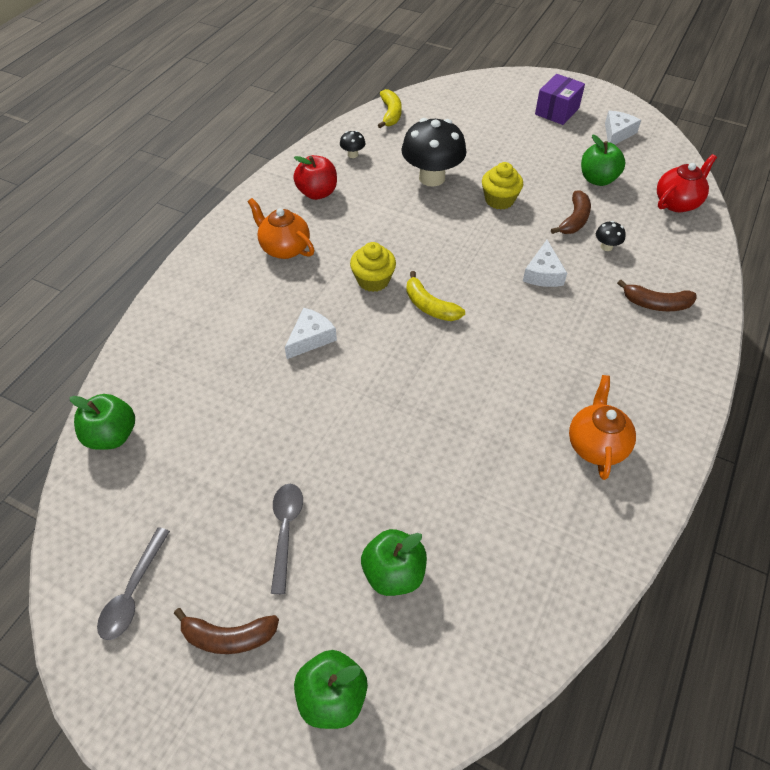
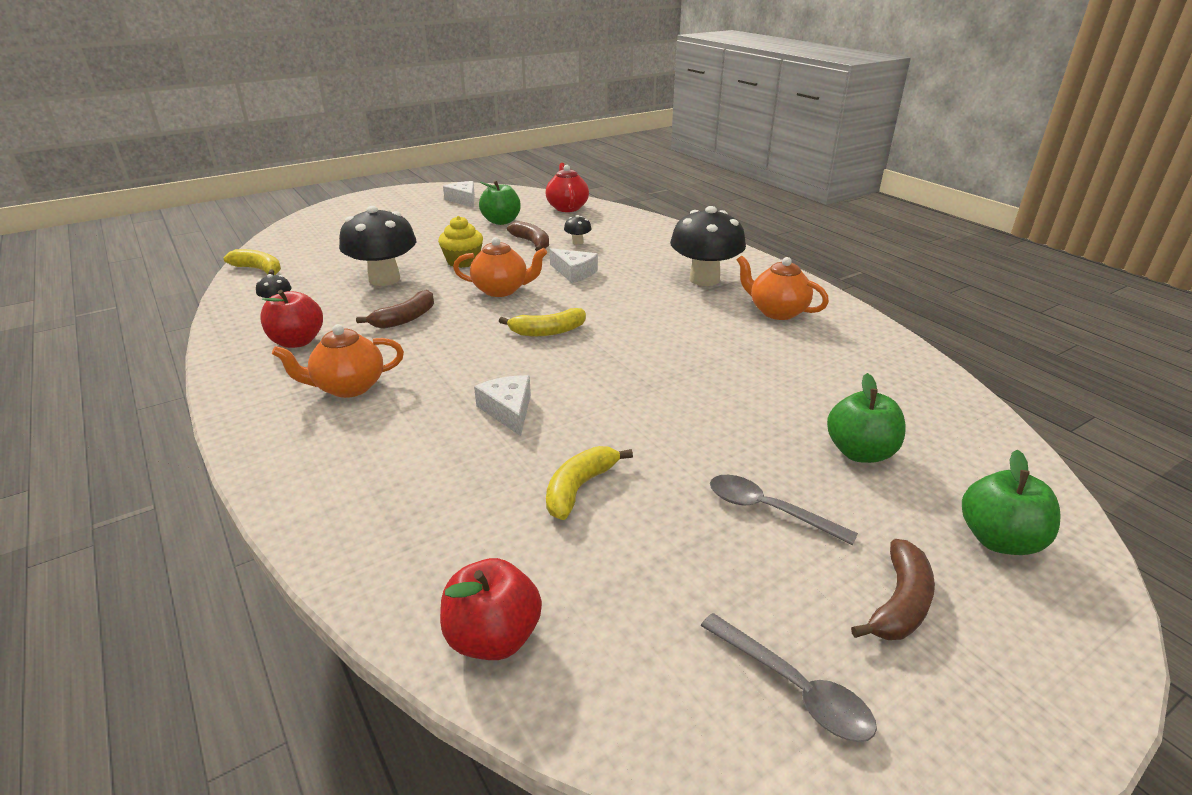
camera: 60 degrees left, 20 degrees down
(112, 435) = (493, 637): green apple -> red apple
(250, 415) = (579, 488): none -> yellow banana
(373, 280) = (474, 349): yellow cupcake -> none
(472, 247) = (502, 290): none -> orange teapot
(557, 111) = (399, 209): purple box -> none
(615, 366) = (704, 279): none -> black mushroom
(656, 304) = (657, 246): brown banana -> brown banana (405, 318)

